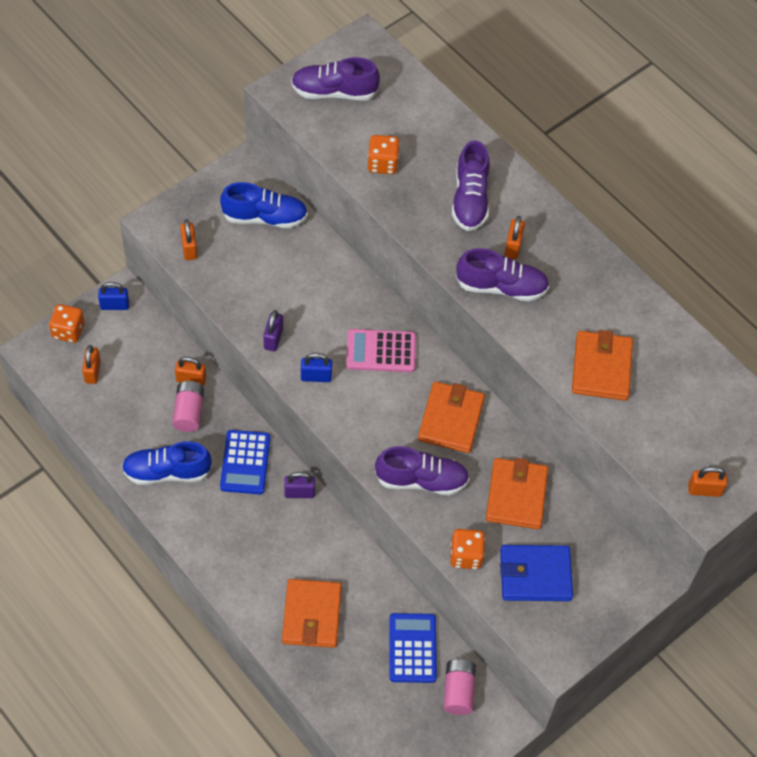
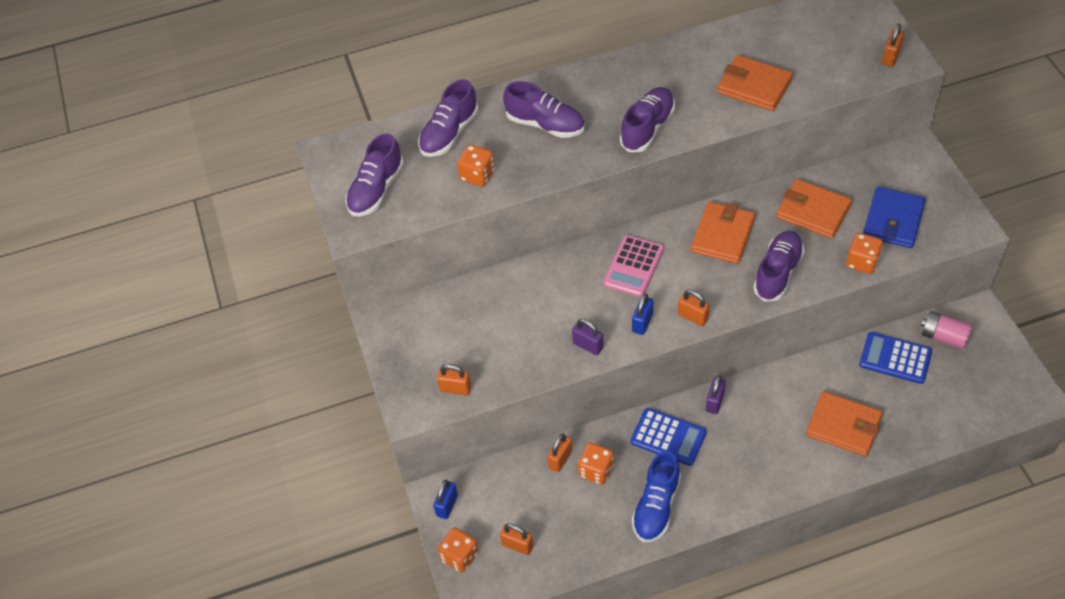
camera: 60 degrees left, 5 degrees down
(189, 412) = (596, 470): pink battery -> orange dice
(265, 217) = (447, 317): blue shoe -> none
(426, 126) = (449, 133): none -> purple shoe
(451, 419) = (722, 235): orange wallet -> orange wallet turned 75 degrees clockwise
(513, 247) = (608, 109): orange padlock -> orange padlock (692, 317)

